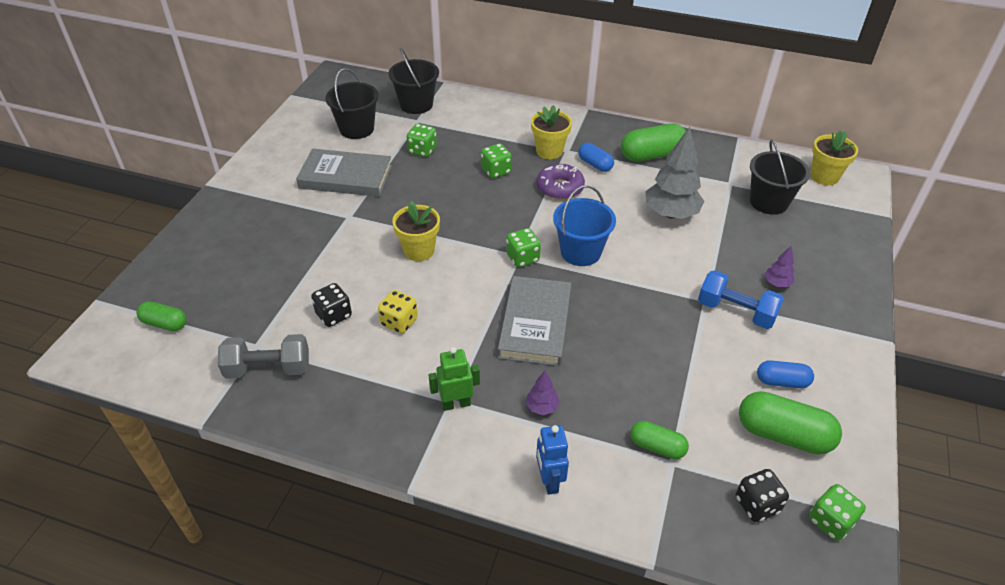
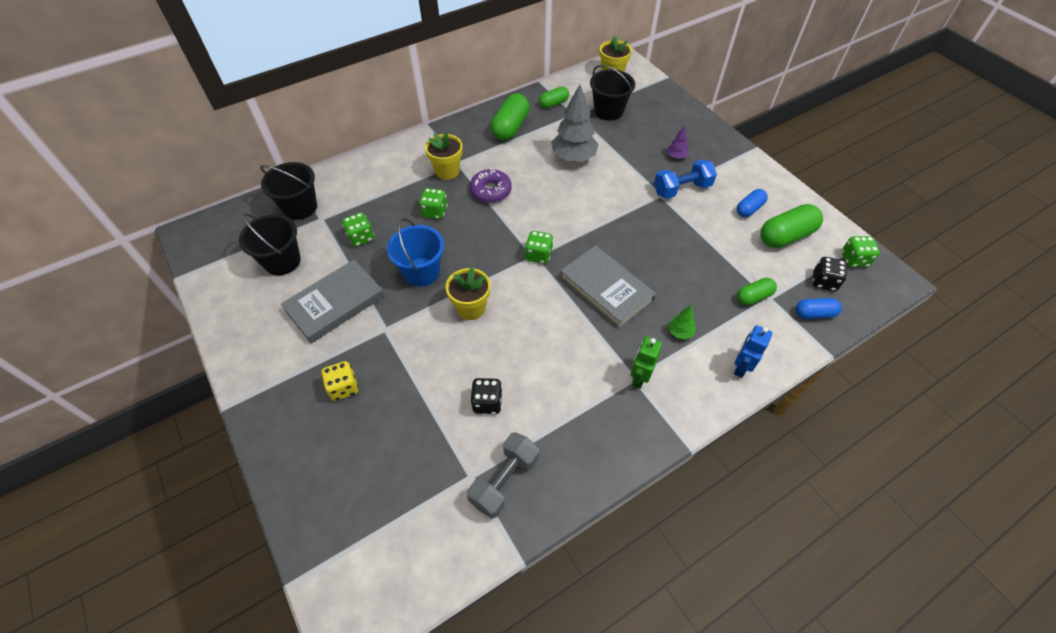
camera: 50 degrees left, 10 degrees up
(165, 323) = (378, 536): green capsule -> green capsule (554, 103)
(399, 322) = (533, 364): yellow dice -> yellow dice (344, 387)
(542, 407) = (680, 332): purple tree -> green tree
(549, 481) = (740, 367): blue robot -> blue robot turned 90 degrees clockwise
(580, 252) = (563, 222): blue bucket -> blue bucket (421, 272)
(595, 164) = (488, 159): blue capsule -> blue capsule (814, 314)

